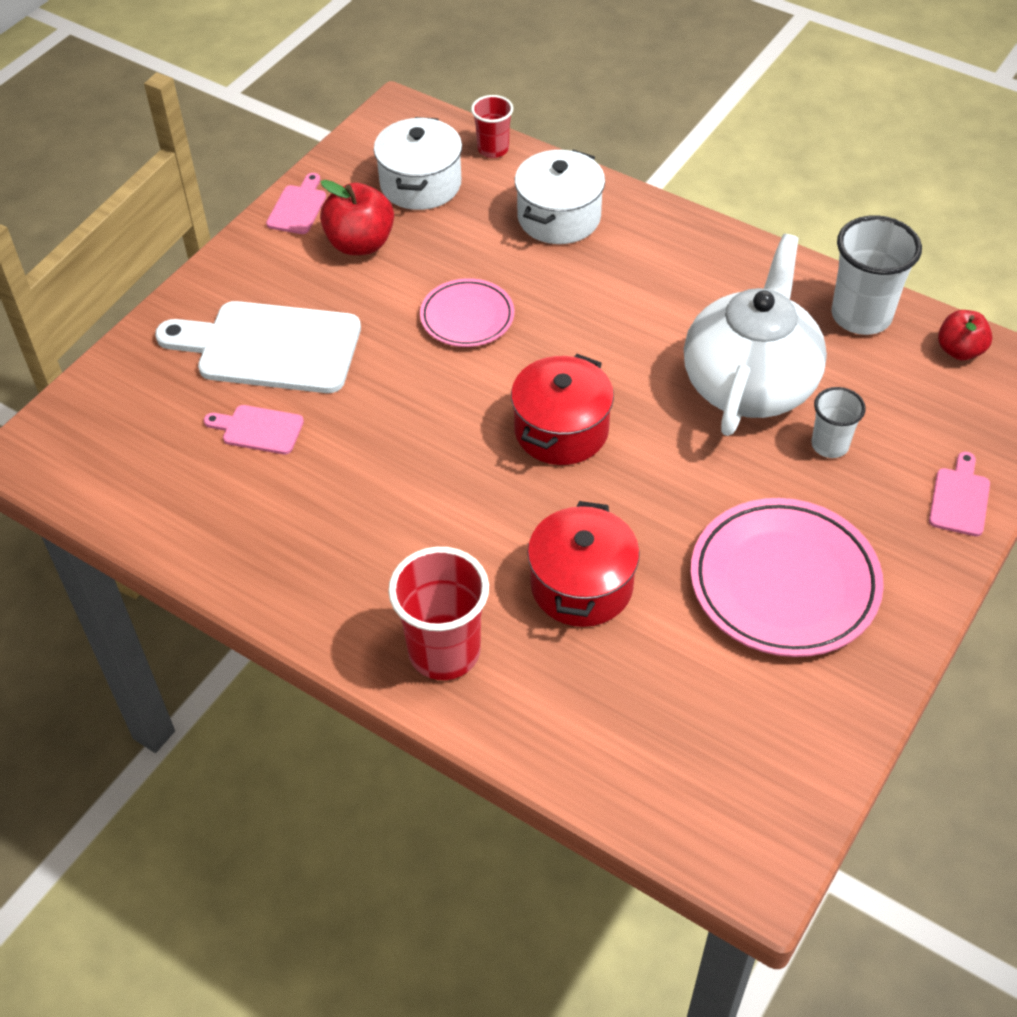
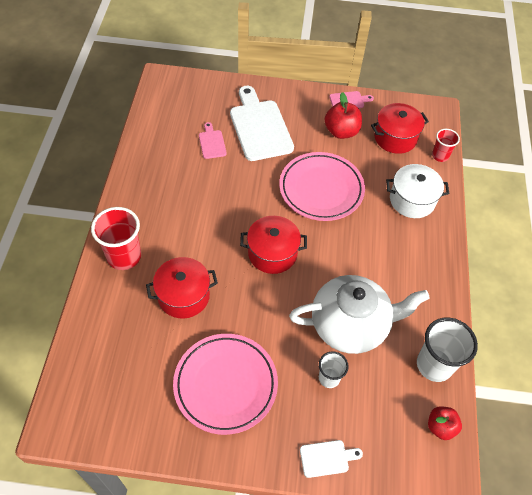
camera: 60 degrees right, 5 degrees up
(420, 184) = (395, 138): white pot -> red pot
(467, 317) = (321, 189): pink plate -> pink plate, size x1.73
(960, 498) = (327, 458): pink cutting board -> white cutting board

